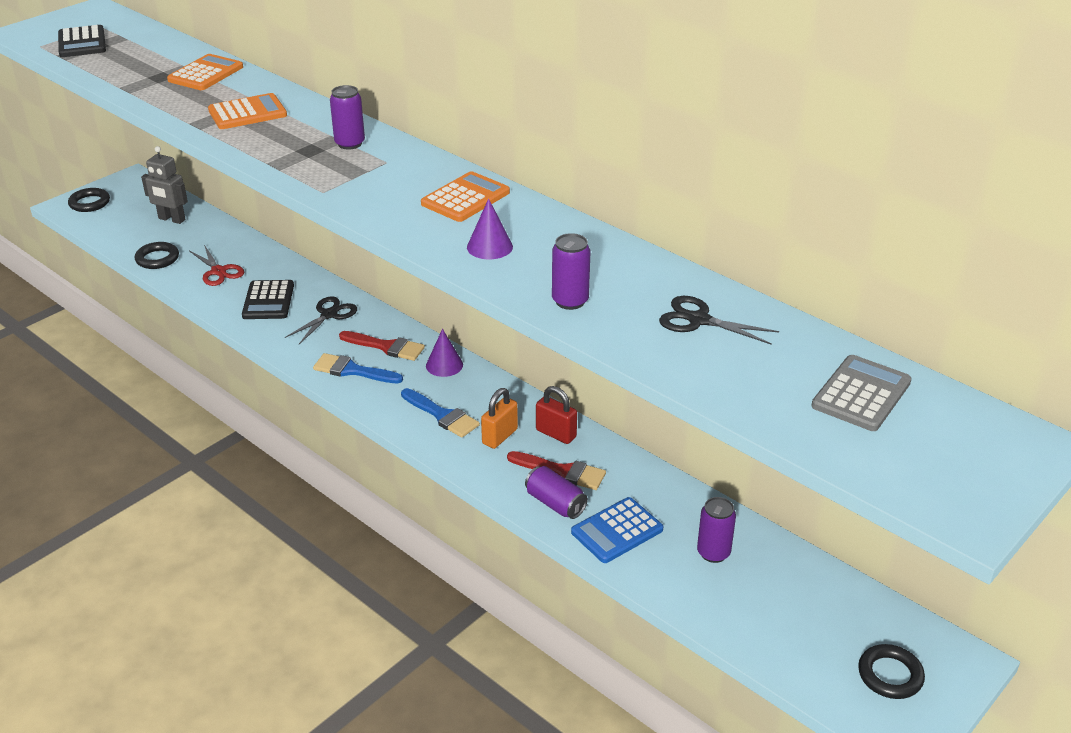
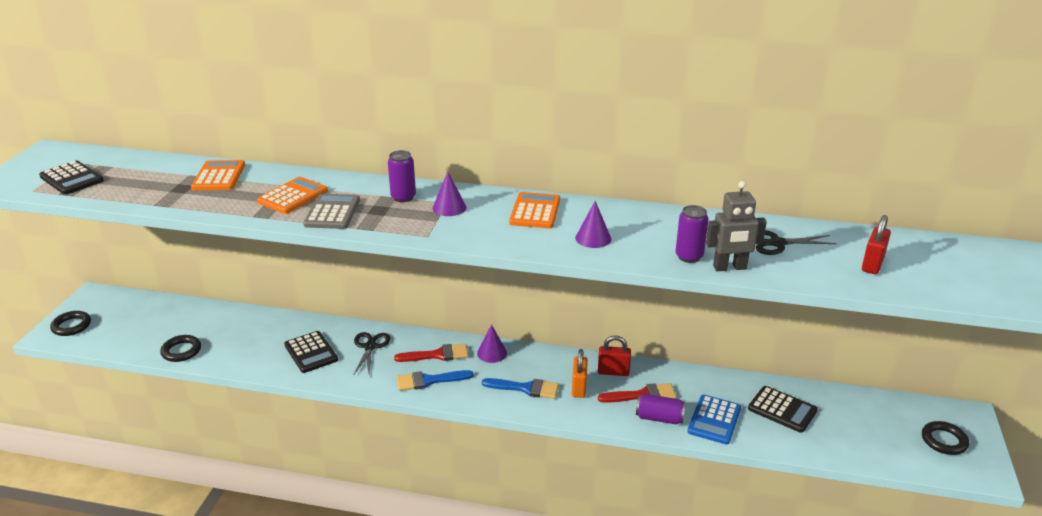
camera: 30 degrees left, 5 degrees down
(171, 219) = (163, 317): grey robot -> grey robot (730, 268)
(219, 271) = (246, 344): red scissors -> none
(382, 168) = (449, 207): none -> purple cone
(713, 553) = (782, 410): purple can -> black calculator
(786, 384) = (872, 265): none -> red padlock
(861, 394) = (915, 256): grey calculator -> grey calculator (332, 212)

